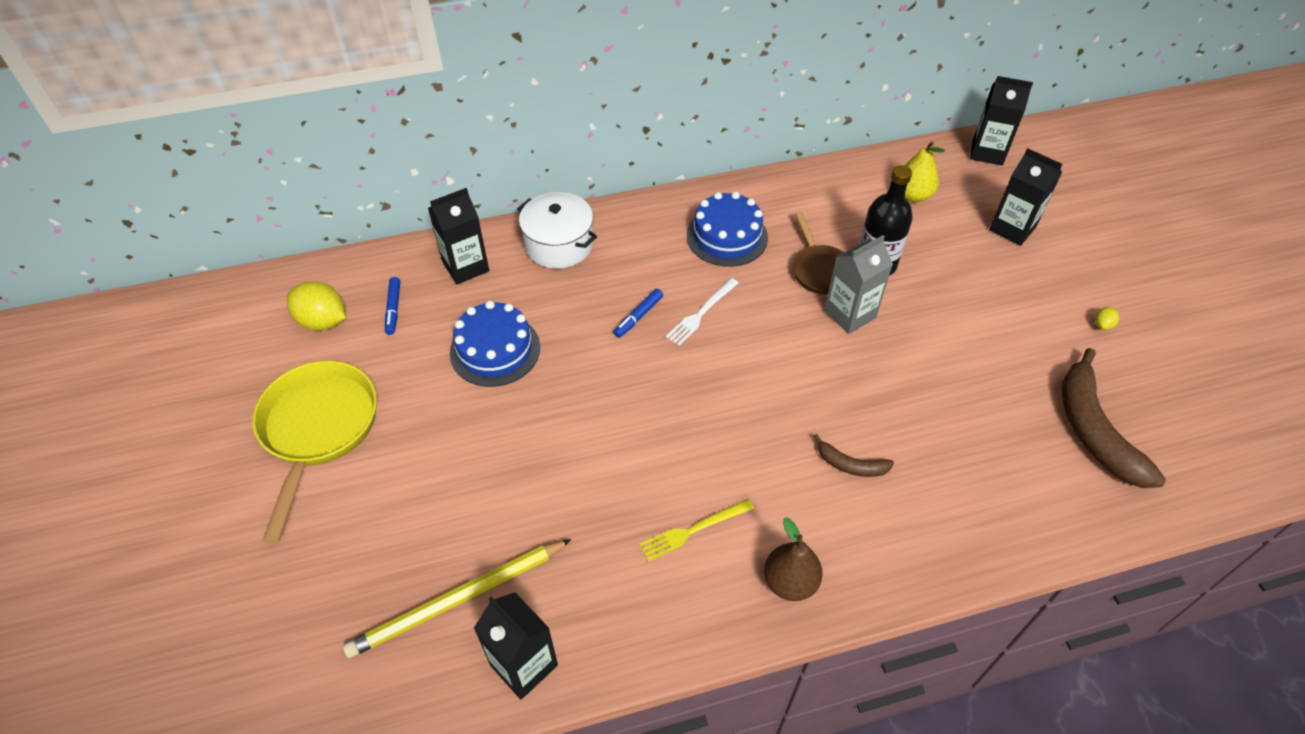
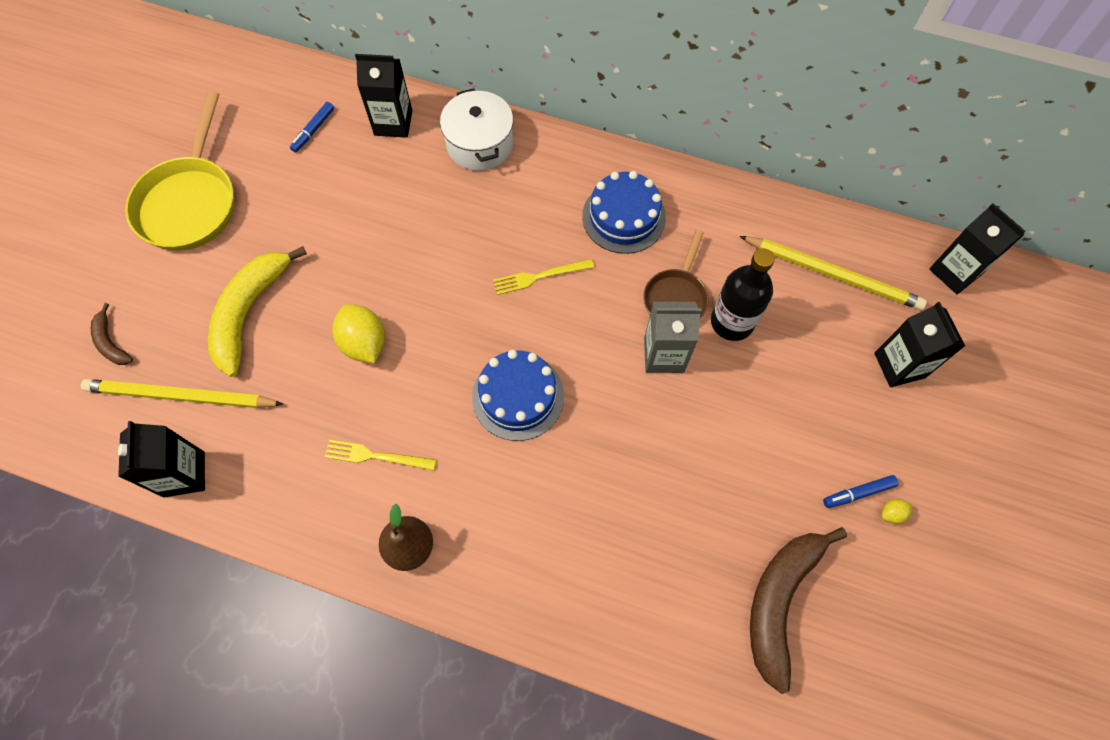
camera: 35 degrees right, 15 degrees up
(318, 430) = (190, 202): yellow pan -> yellow pan turned 150 degrees clockwise
(323, 321) = (258, 112): yellow lemon -> yellow lemon (364, 343)
(464, 488) = (249, 313): none -> yellow banana
(495, 350) = (357, 211): blue cake -> blue cake (518, 396)
(638, 316) = (487, 248): blue marker -> blue marker (858, 493)
(701, 313) = (539, 276): white fork -> yellow fork
(851, 465) = (541, 487): brown banana -> brown banana (111, 343)
(912, 195) = (833, 274): yellow pear -> yellow pencil

